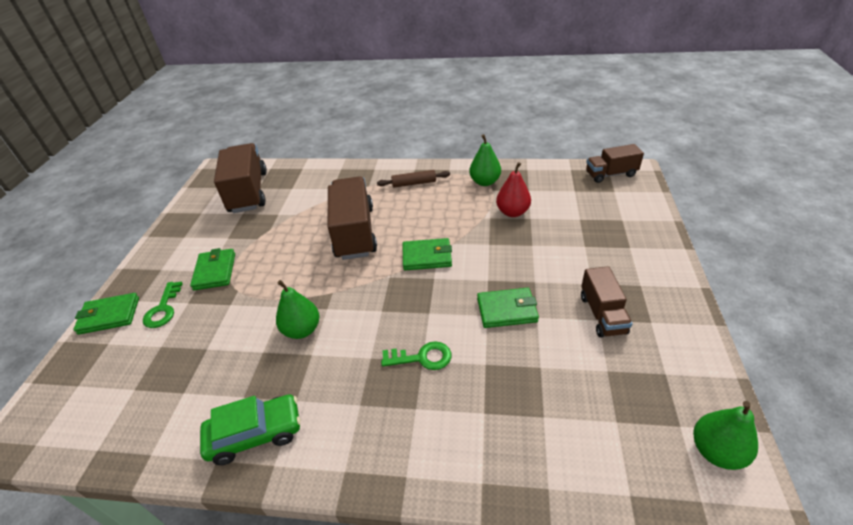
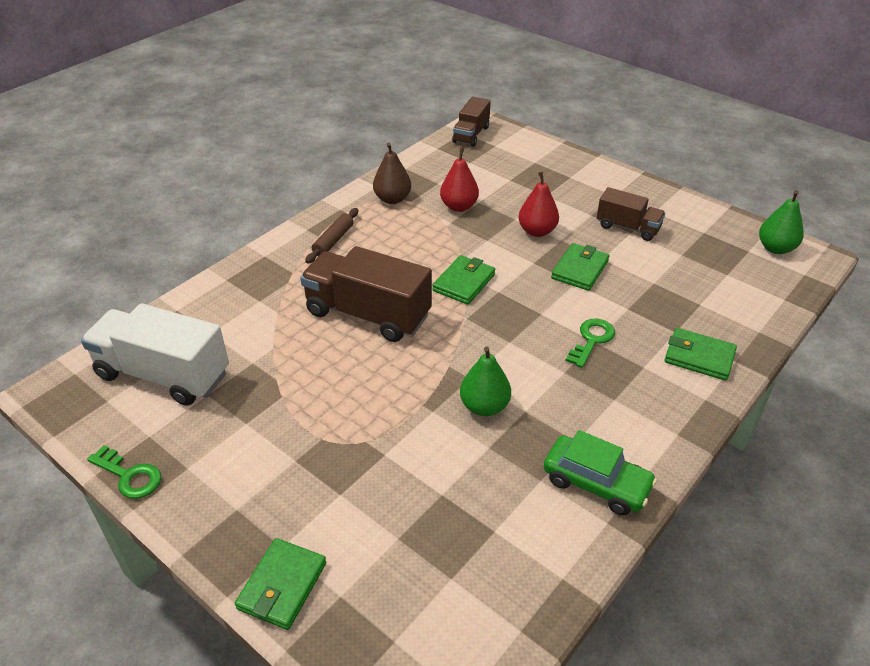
camera: 60 degrees left, 0 degrees up
(163, 309) = (328, 522): green key -> green key (130, 476)
(215, 271) = (305, 453): green wallet -> green wallet (699, 357)
(248, 192) = (163, 375): brown truck -> white truck
(255, 434) = (596, 483): green car -> green car turned 105 degrees clockwise
(485, 182) = (392, 199): green pear -> brown pear
(530, 263) = (537, 231): none -> red pear

